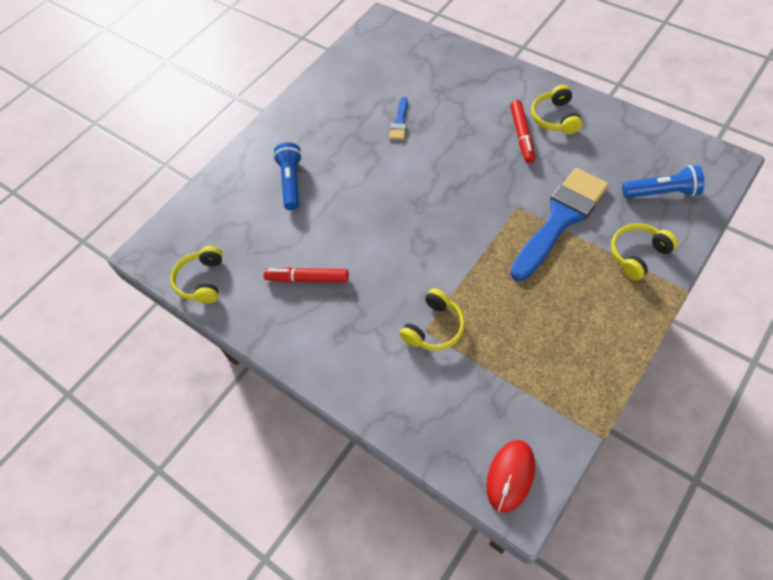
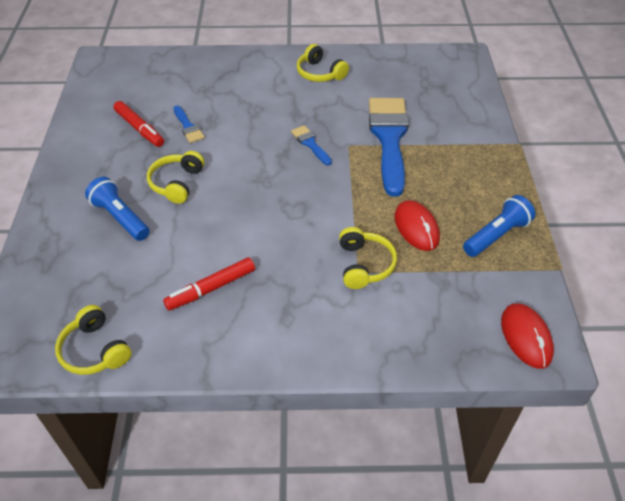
camera: 45 degrees left, 10 degrees down
(485, 188) = (310, 144): none -> blue brush
(507, 320) = (416, 228): none -> red mouse
(522, 135) = (305, 95): red marker -> red marker (139, 129)
(638, 254) = (465, 137): yellow headphones -> yellow headphones (177, 183)
(662, 192) = (442, 90): blue flashlight -> blue flashlight (496, 235)

